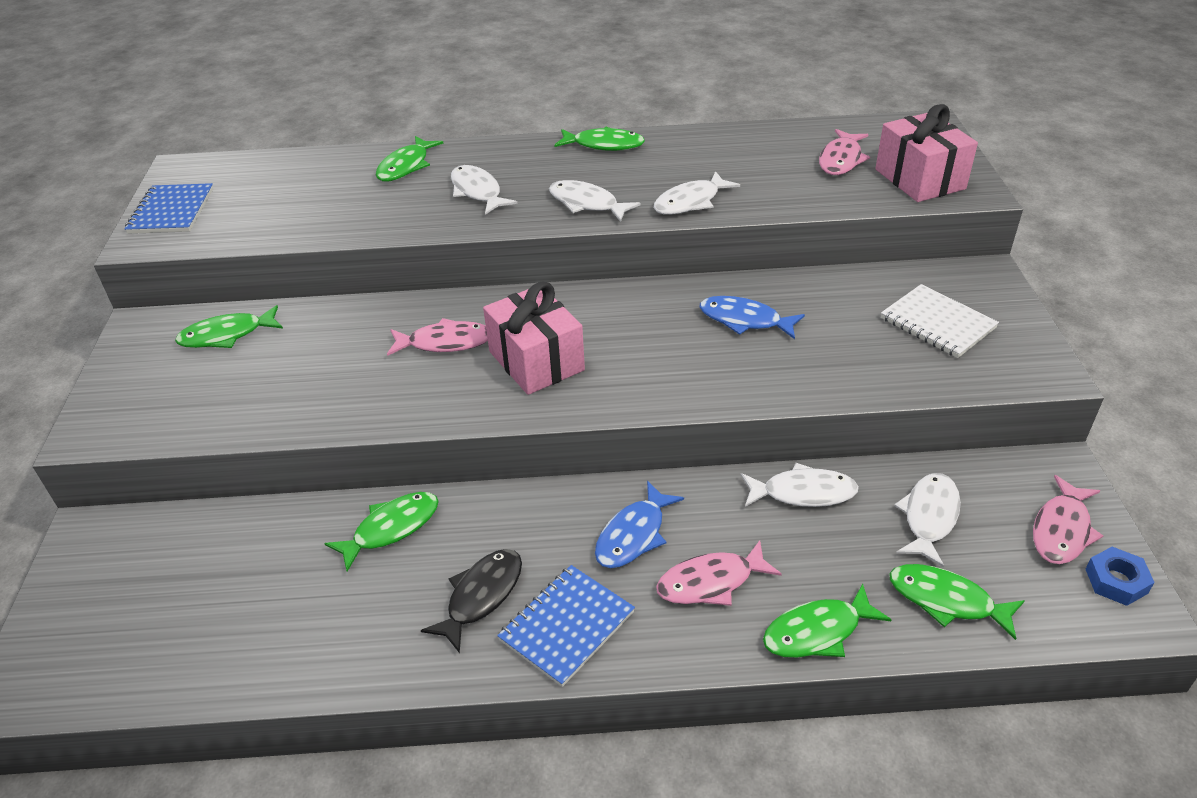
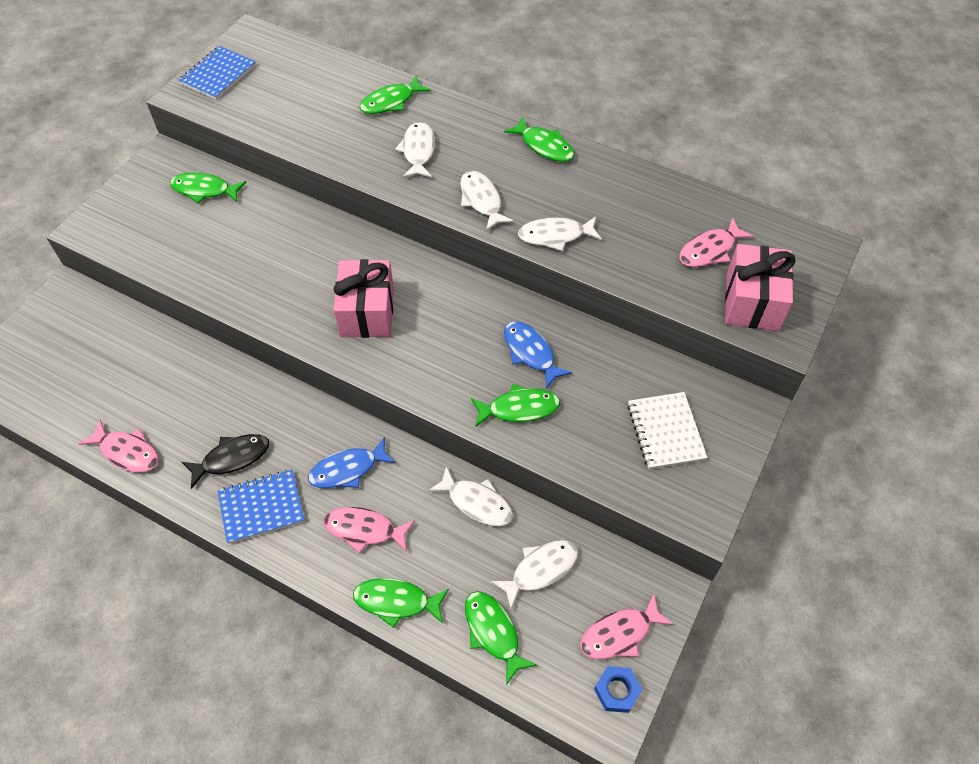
camera: 30 degrees right, 15 degrees up
(391, 528) = (218, 382): green fish -> green fish (519, 408)
(445, 343) = (324, 266): pink fish -> pink fish (127, 452)

